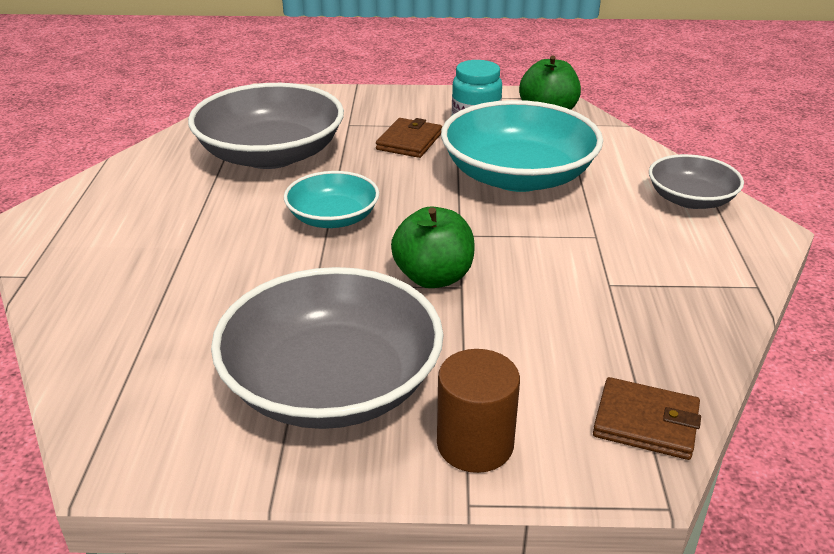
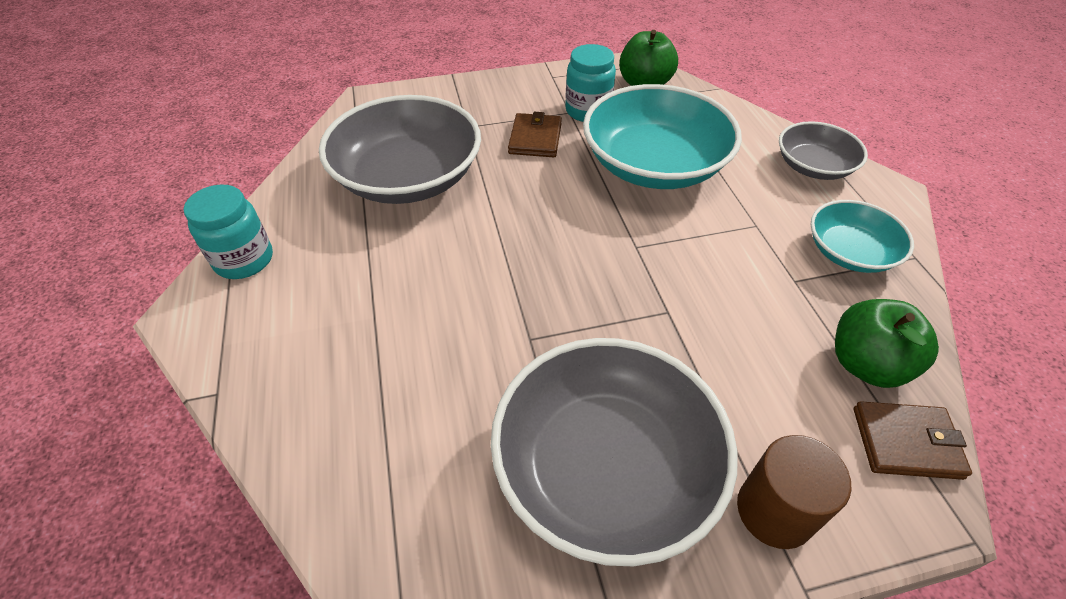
camera: 15 degrees left, 15 degrees up
(95, 192) = (244, 260): none -> turquoise jar
(333, 218) = (507, 248): turquoise bowl -> turquoise bowl (849, 252)
(433, 277) = (637, 305): green apple -> green apple (866, 364)

